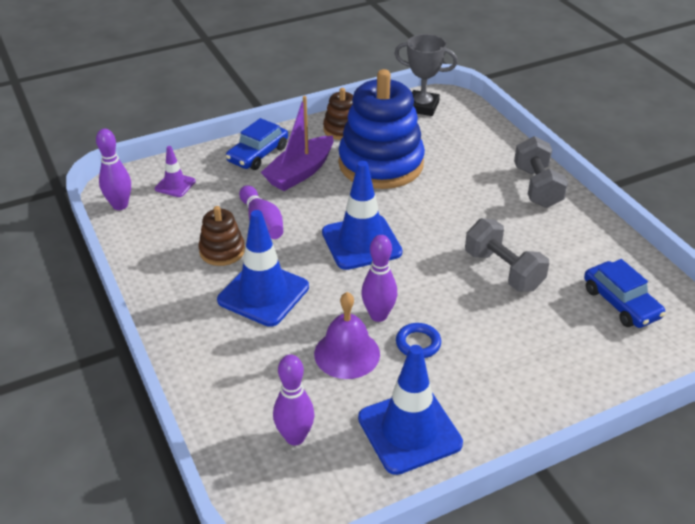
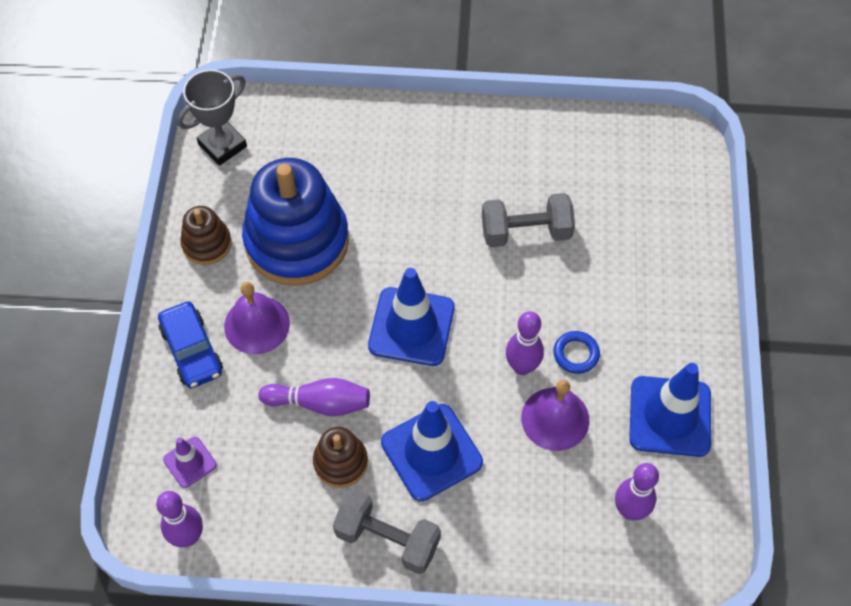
camera: 60 degrees left, 20 degrees up
(300, 172) = (257, 324): purple boat -> purple bell
(537, 187) = (429, 130): grey dumbbell -> grey dumbbell (387, 539)
(620, 303) = (619, 171): blue car -> none

